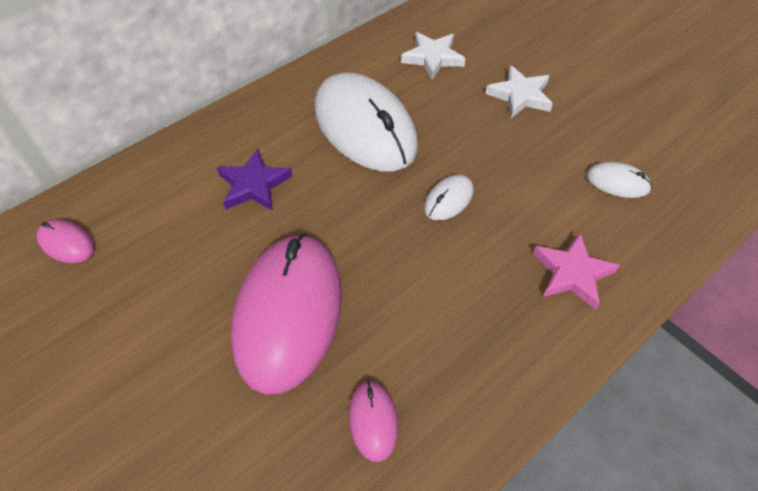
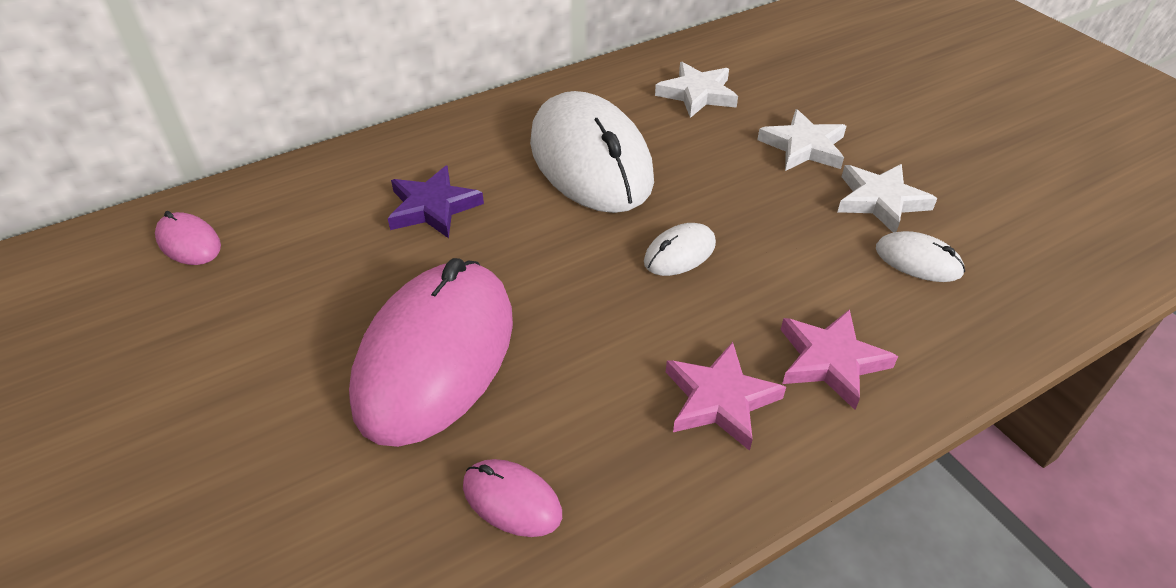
camera: 10 degrees right, 10 degrees down
(373, 420) = (512, 500): pink mouse -> pink mouse turned 60 degrees counterclockwise
(501, 316) = (719, 399): none -> pink star
(583, 135) = (880, 201): none -> white star

